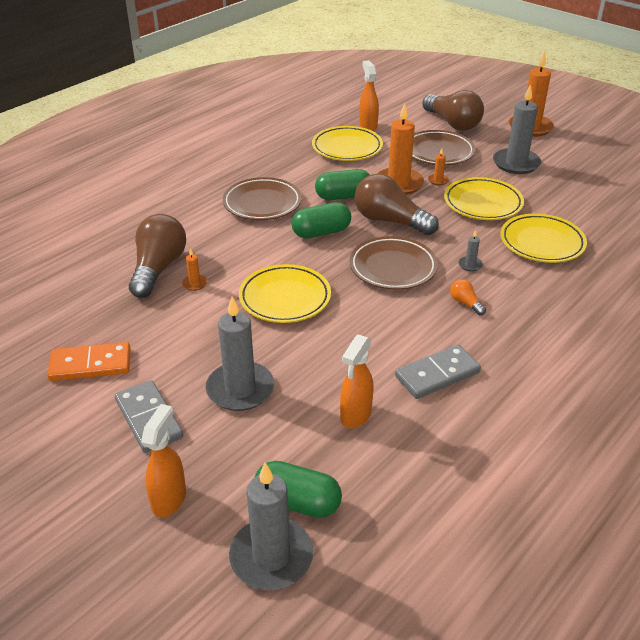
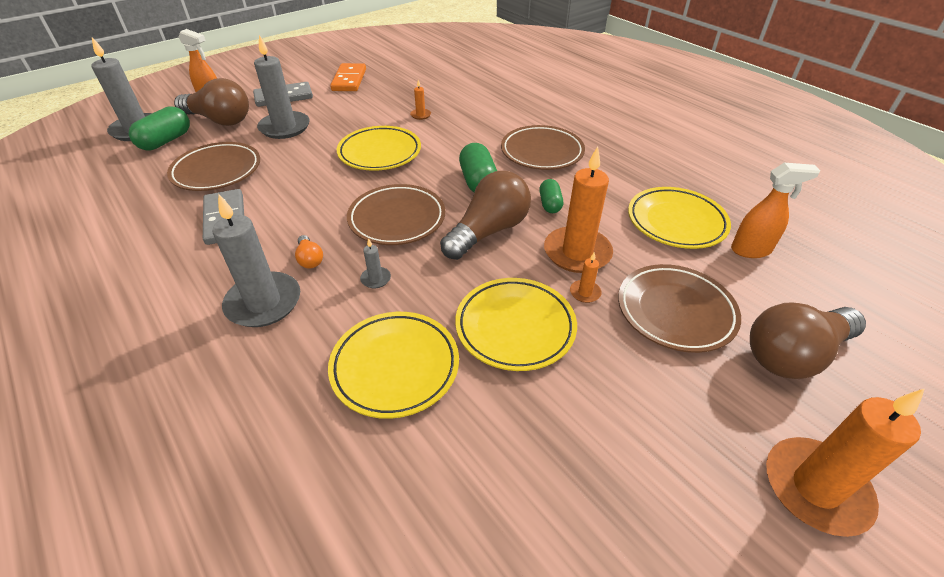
camera: 100 degrees right, 5 degrees up
(158, 268) = (448, 101): brown light bulb -> brown light bulb (220, 120)
(343, 196) = (550, 204): green capsule -> green capsule, size x0.62
(355, 415) = (217, 171): orange spray bottle -> brown plate
(465, 303) = (310, 259): orange light bulb -> orange light bulb turned 90 degrees clockwise
(516, 163) = (644, 409): grey candle -> grey candle (263, 302)

